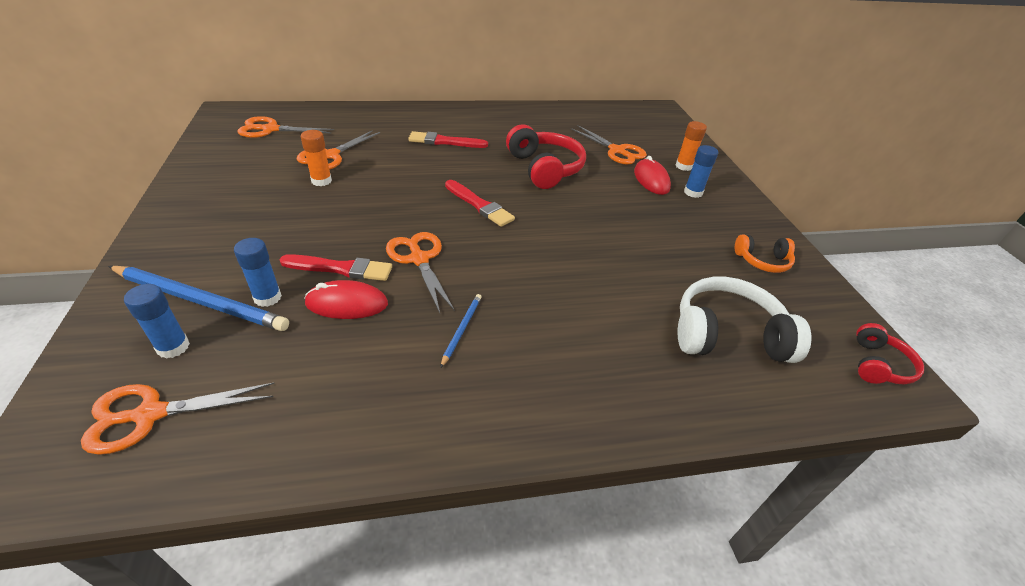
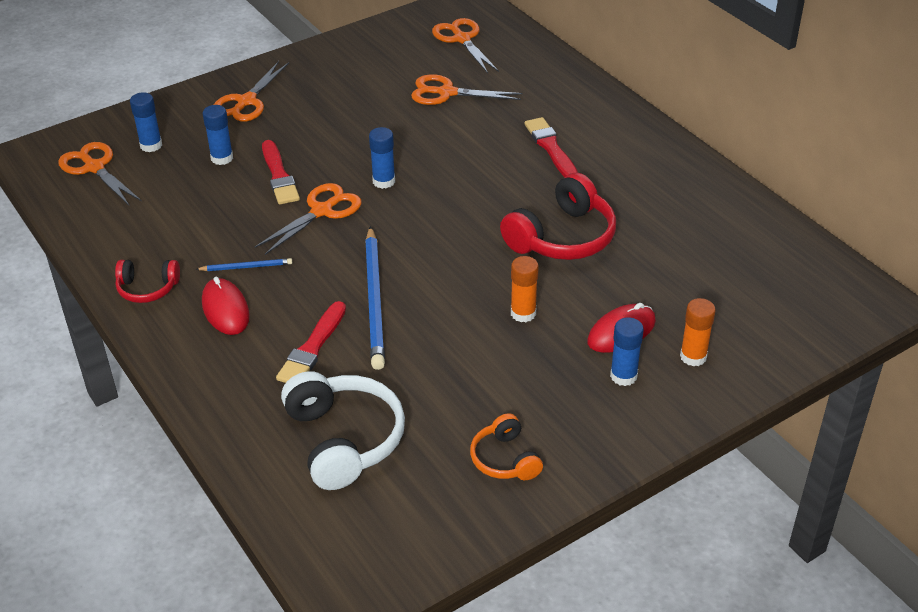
camera: 70 degrees right, 0 degrees up
(200, 301) = (200, 132): blue pencil -> blue pencil (374, 300)
(321, 181) = (398, 108): orange glue stick -> orange glue stick (523, 313)
(347, 304) = (239, 197): red mouse -> red mouse (225, 309)
(411, 216) = (384, 181): none -> blue glue stick
(479, 205) = (440, 215): red brush -> red brush (312, 347)
(617, 151) = (673, 285): orange scissors -> orange scissors (246, 101)
(878, 365) = (368, 569): red headphones -> red headphones (147, 288)

